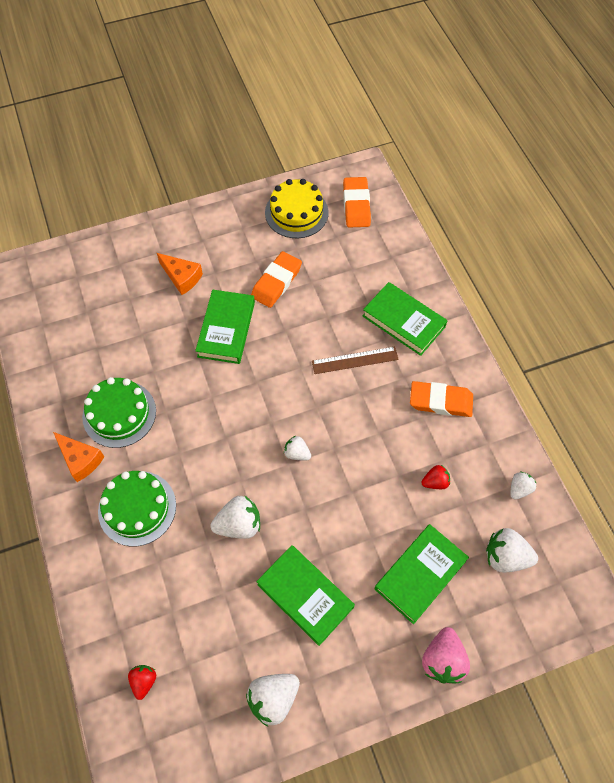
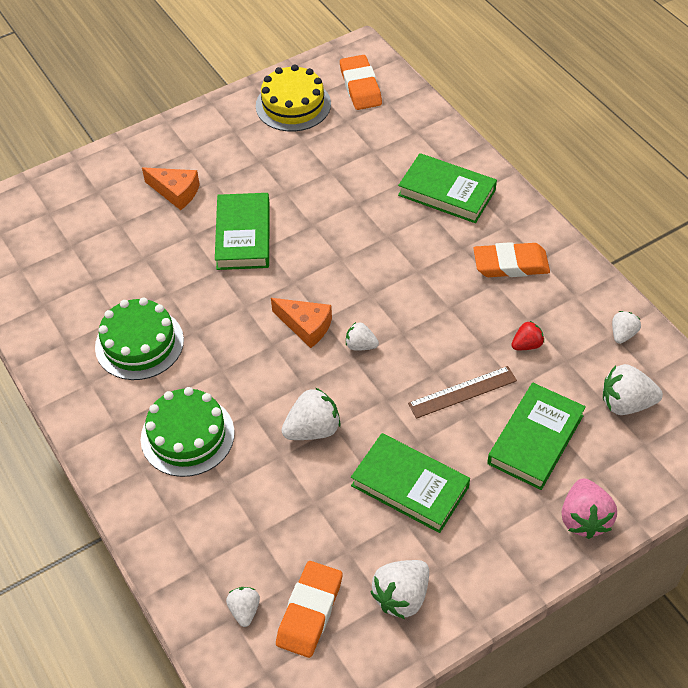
camera: 10 degrees left, 10 degrees down
(80, 459) = (105, 399): orange cheese -> orange cheese (306, 326)
(144, 681) = (244, 610): red strawberry -> white strawberry
(276, 282) = (289, 178): orange eraser -> orange eraser (309, 611)
(355, 360) = (401, 241): brown ruler -> brown ruler (462, 392)

